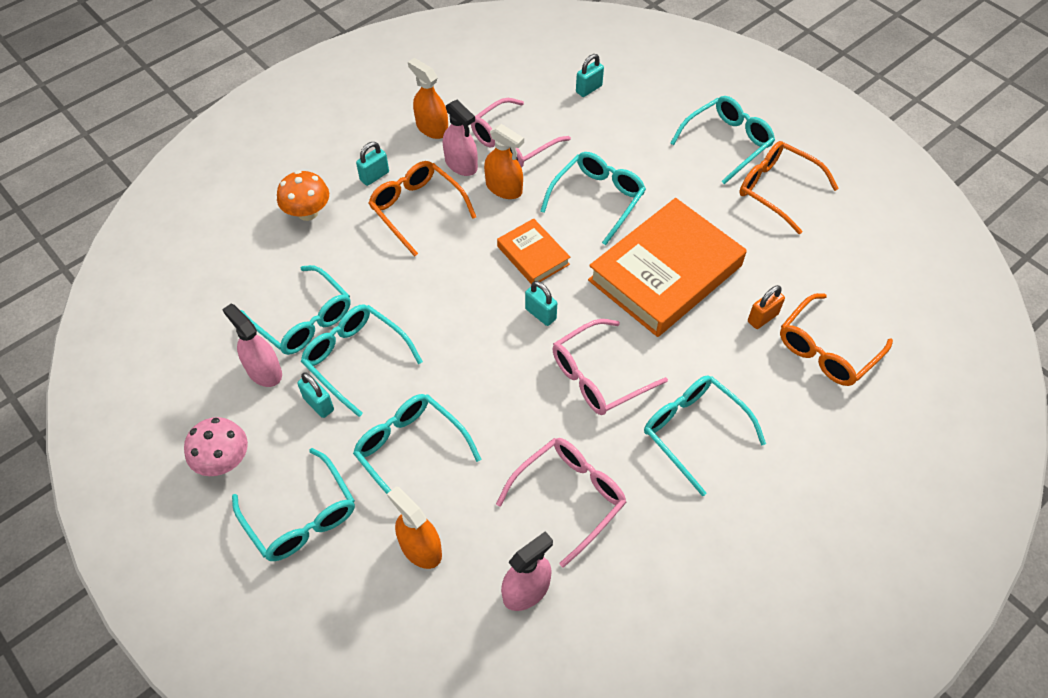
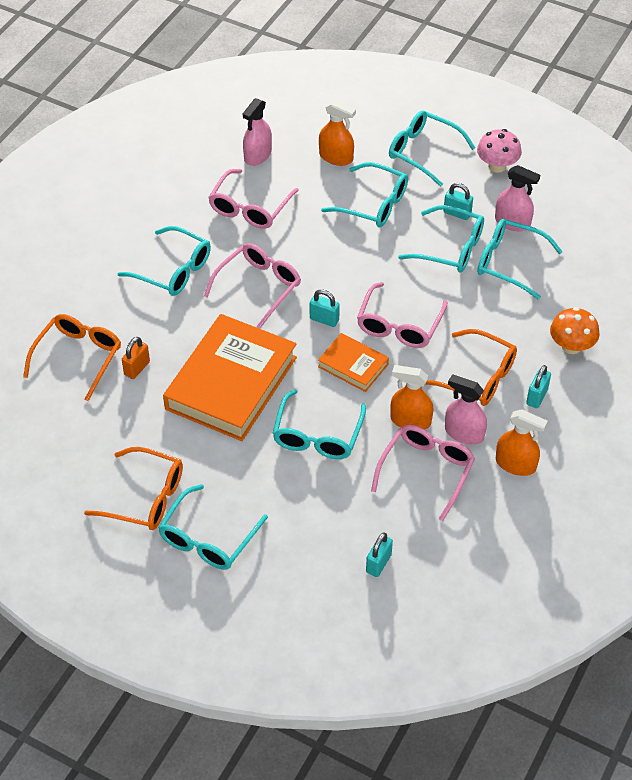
camera: 160 degrees right, 5 degrees down
(464, 284) = (399, 325): none -> pink glasses

